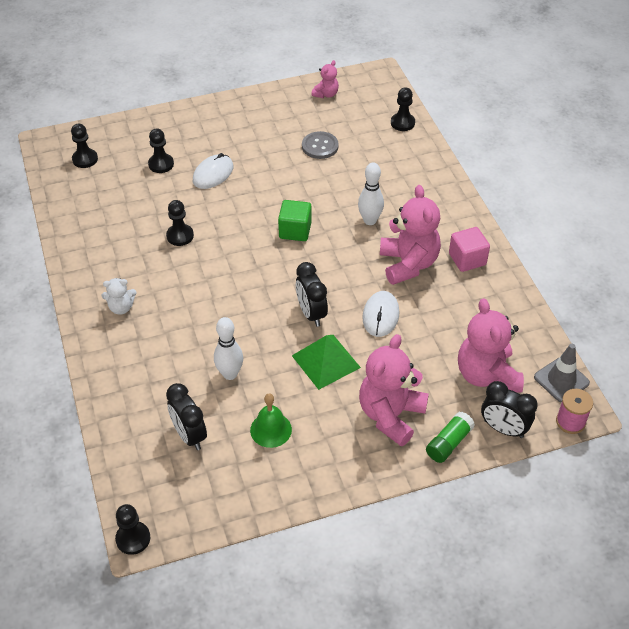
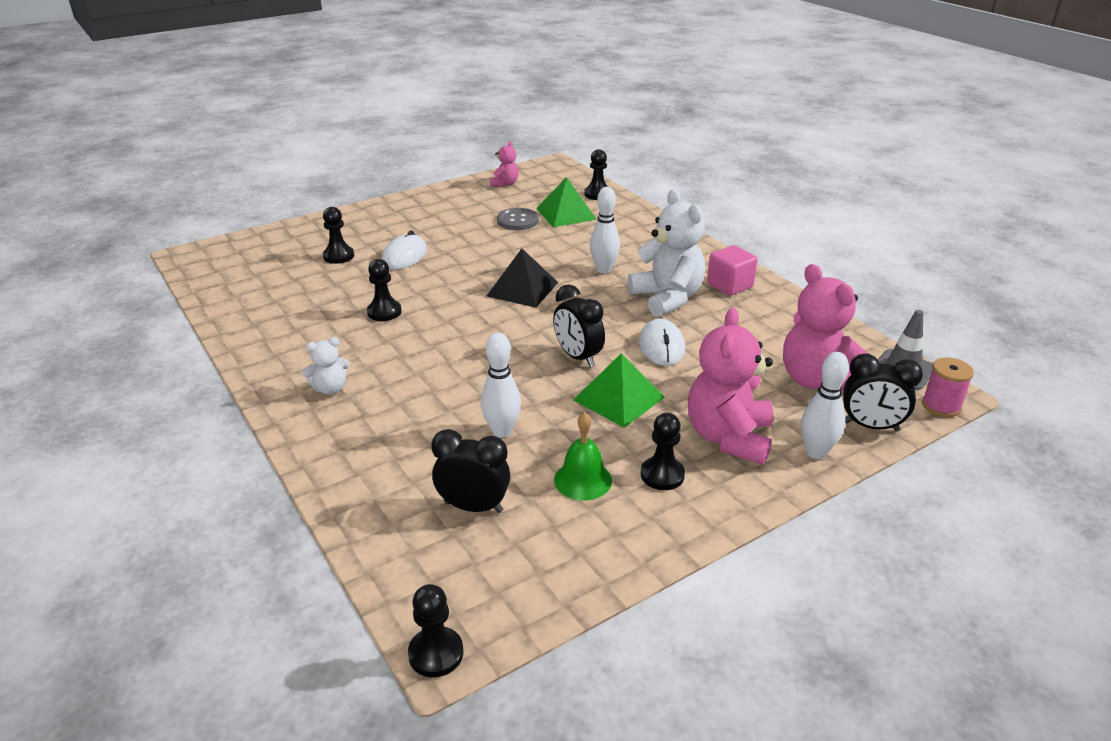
camera: 15 degrees left, 15 degrees down
(85, 159) = (242, 263): black pawn -> black pawn (662, 475)
(189, 435) = (473, 507): black clock -> black clock turned 150 degrees clockwise
(295, 231) = (522, 289): green cube -> black pyramid
(364, 144) = (566, 213): none -> green pyramid
(408, 264) = (667, 298): pink teddy bear -> white teddy bear
(449, 443) = (816, 452): green glue stick -> white bowling pin

